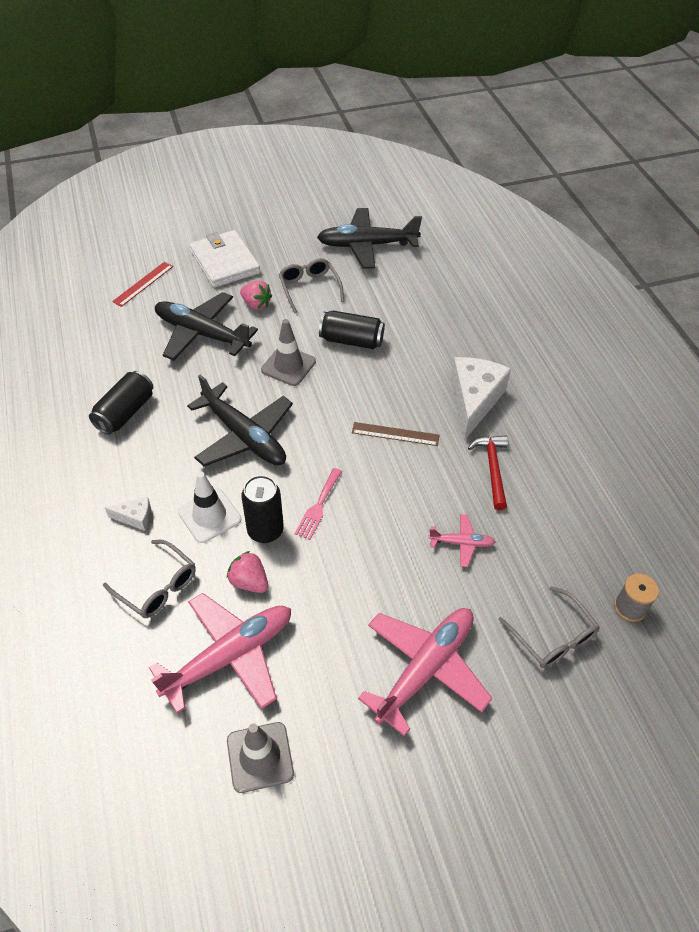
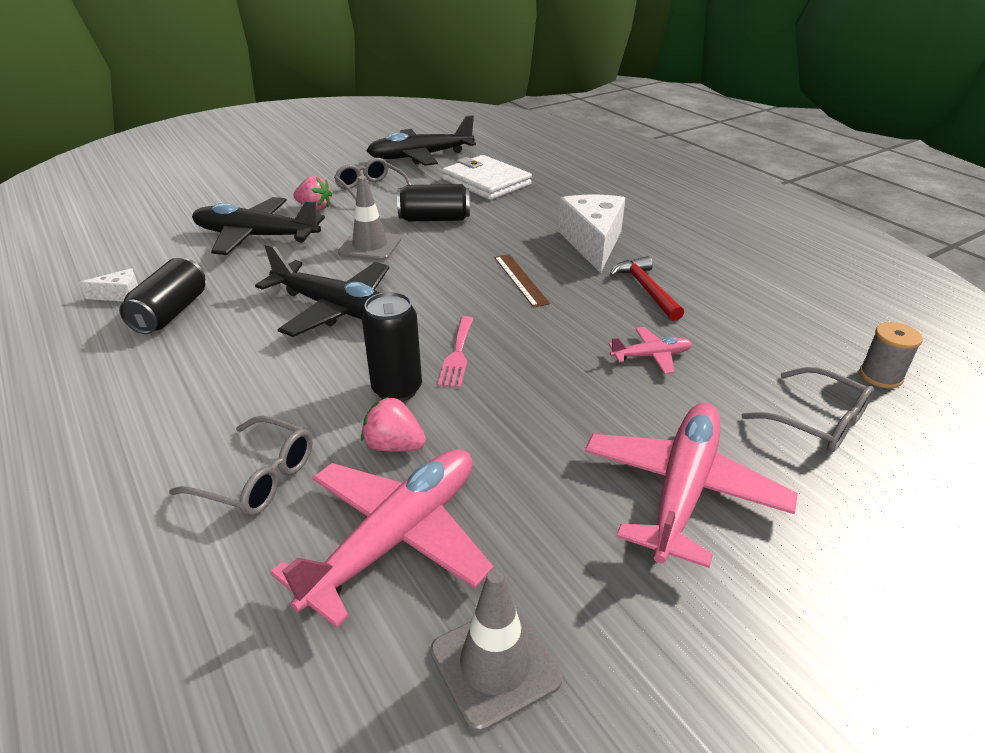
camera: 15 degrees left, 15 degrees down
(135, 518) = (206, 410): white cheese -> white cheese (120, 295)
(143, 284) = (173, 210): red ruler -> none
(209, 515) = (314, 388): white traffic cone -> none
(225, 262) = (268, 184): white wallet -> white wallet (486, 182)
(395, 434) = (520, 279): brown ruler -> brown ruler turned 75 degrees clockwise

